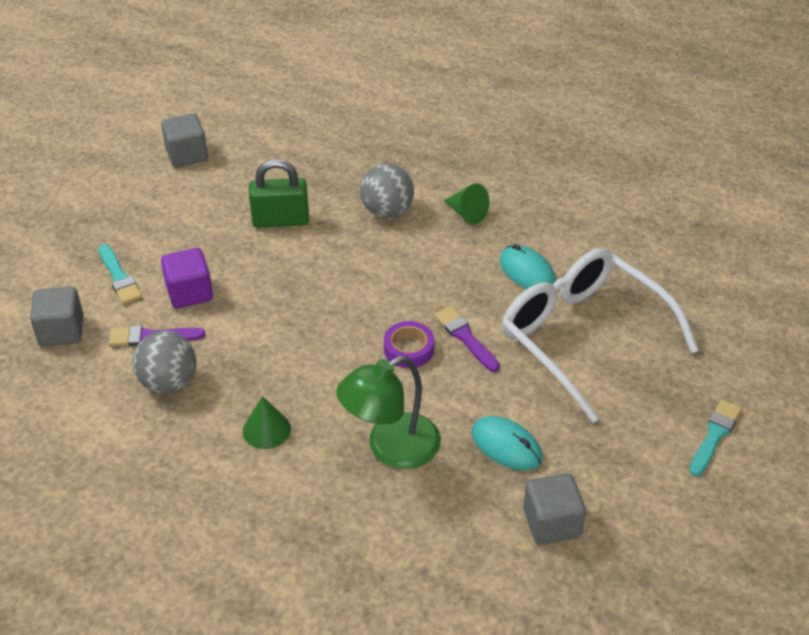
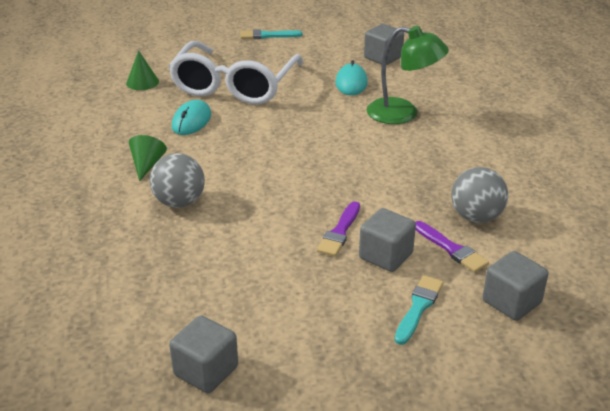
camera: 125 degrees left, 10 degrees down
(189, 293) = (385, 256): purple cube -> grey cube
(266, 429) = (452, 159): green cone -> green cone (142, 82)
(280, 220) = (247, 252): green padlock -> none
(409, 349) = (318, 137): purple tape -> none
(465, 337) = (282, 121): purple brush -> purple brush (340, 232)

